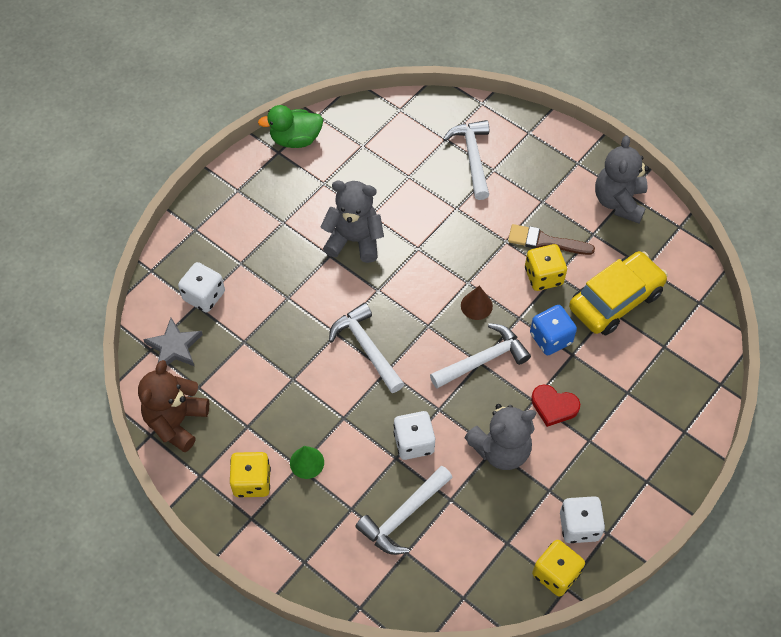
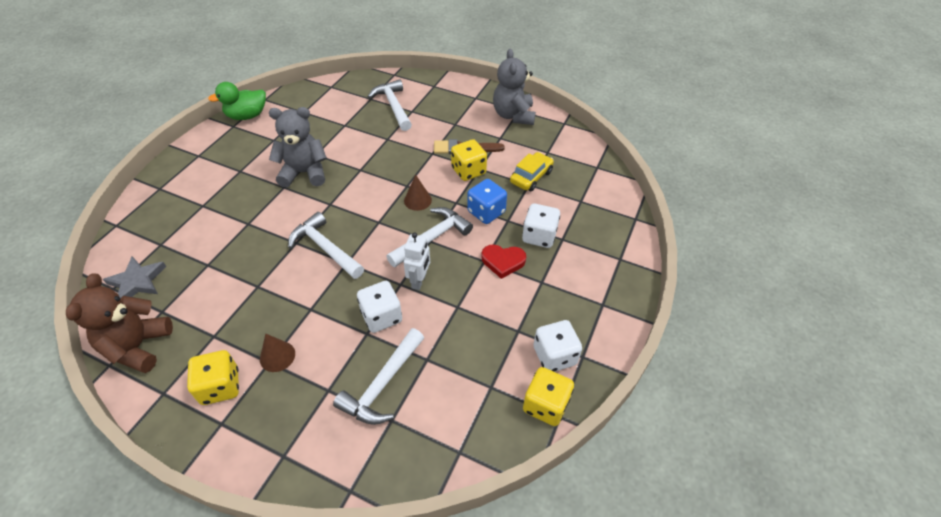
camera: 15 degrees left, 10 degrees down
(204, 296) = (168, 236): white dice -> white dice (539, 236)
(307, 462) = (277, 356): green cone -> brown cone
(459, 410) = (419, 280): none -> white robot
(501, 449) = (465, 305): grey teddy bear -> none
(615, 300) = (531, 177): yellow car -> yellow car, size x0.60

